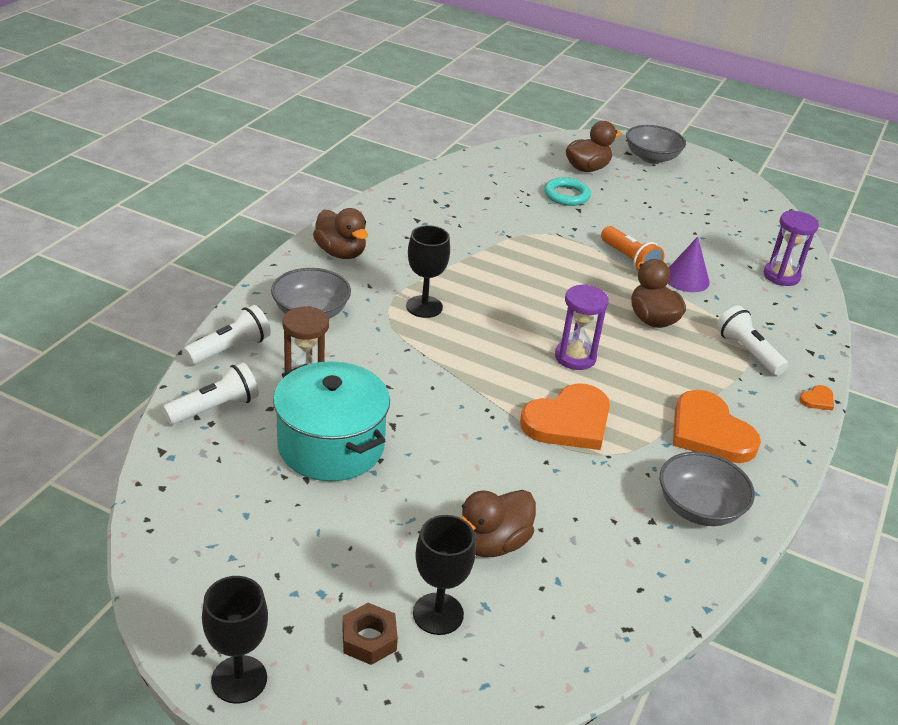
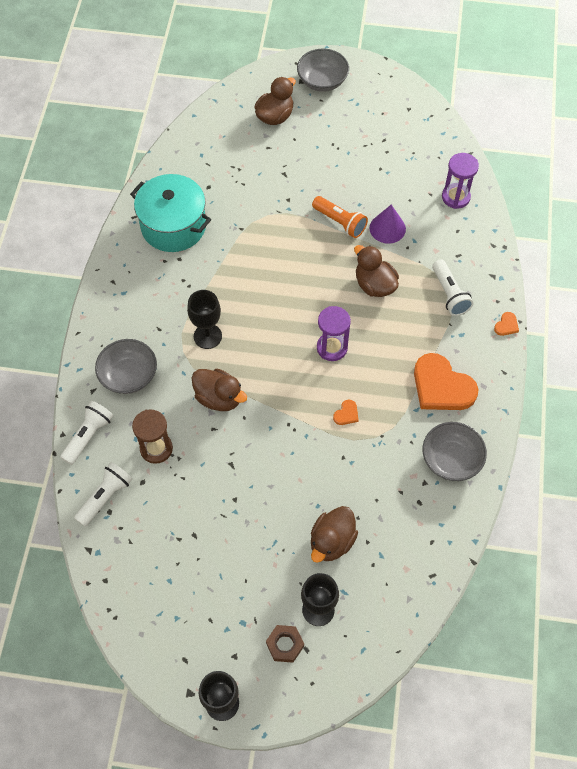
camera: 15 degrees left, 25 degrees up
(331, 446) = (198, 500): turquoise pot -> turquoise pot (173, 226)
(341, 253) = (122, 300): brown duck -> brown duck (219, 398)
(566, 195) = (269, 159): turquoise ring -> none
(568, 421) = (346, 414): orange heart -> orange heart, size x0.41
(747, 352) = (449, 294): white flashlight -> white flashlight turned 150 degrees counterclockwise

